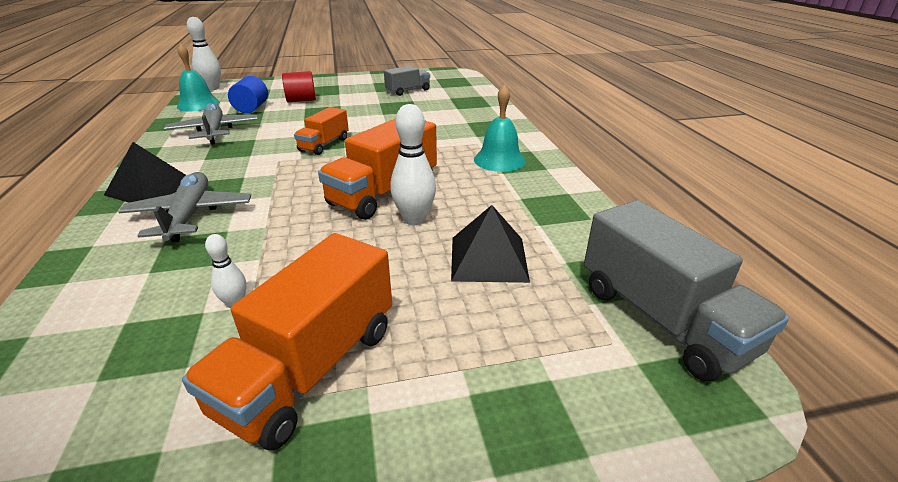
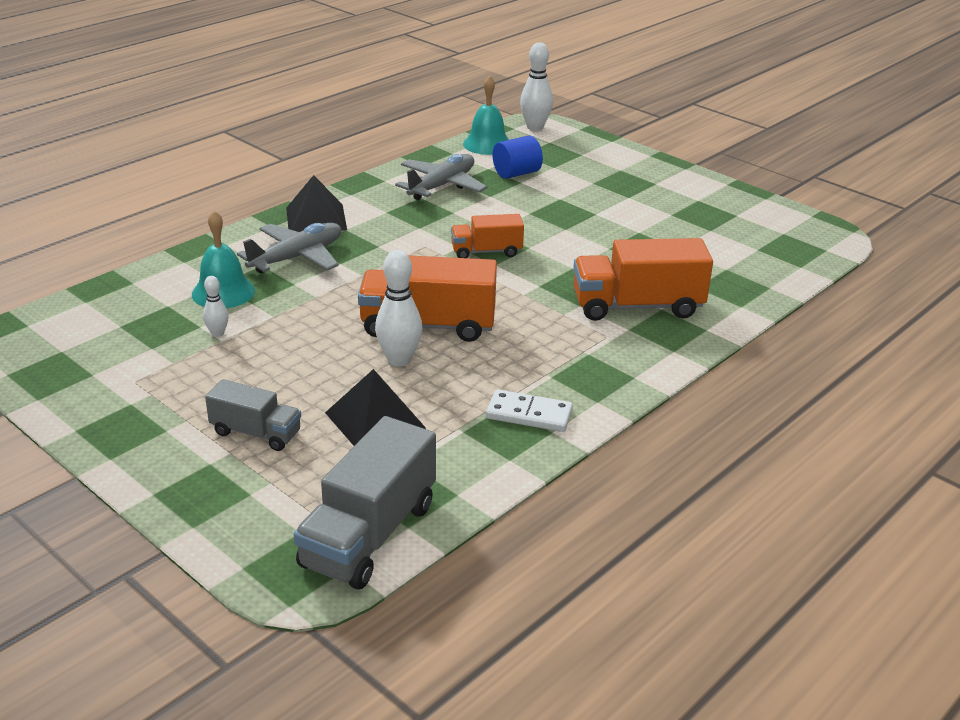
camera: 55 degrees right, 0 degrees up
(301, 100) = (576, 187): red cylinder -> none
(310, 368) = (183, 392): orange truck -> orange truck (637, 306)
(408, 91) = (704, 233): grey truck -> grey truck (256, 433)
(499, 160) = (580, 364): turquoise bell -> turquoise bell (223, 292)
(541, 194) = (529, 414): none -> white domino

